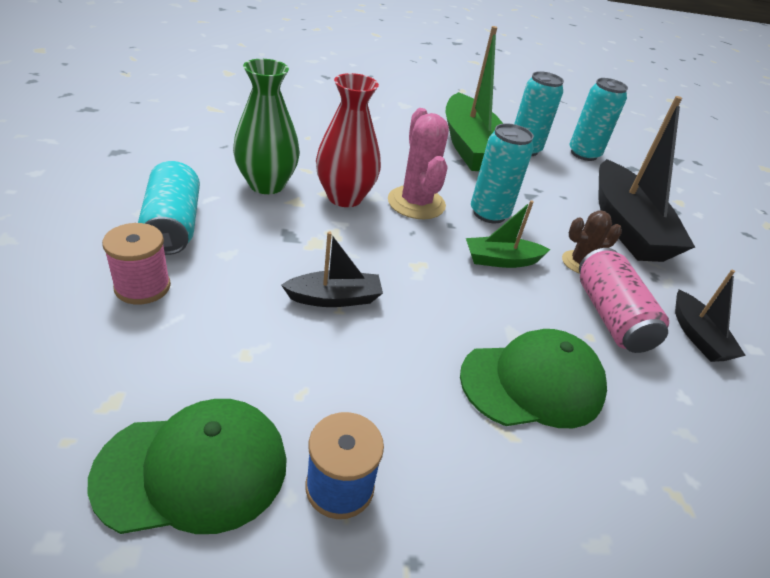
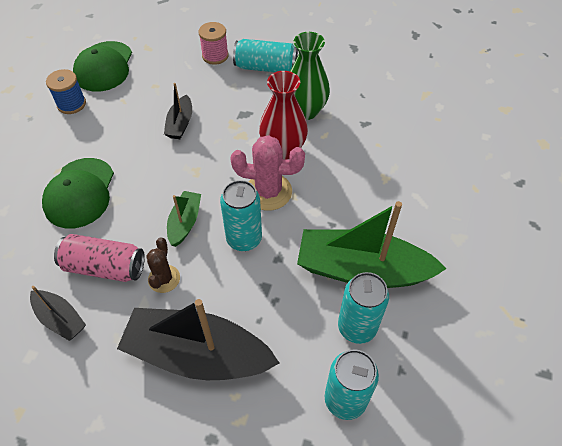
camera: 115 degrees right, 15 degrees up
(698, 336) = (60, 319): black boat -> black boat turned 150 degrees counterclockwise

